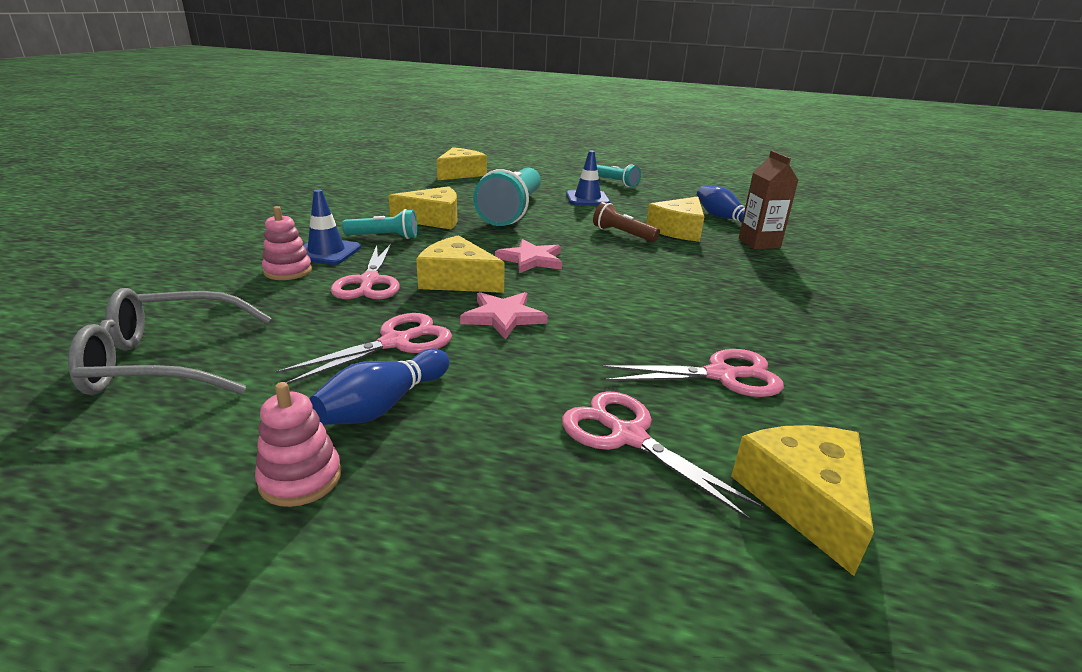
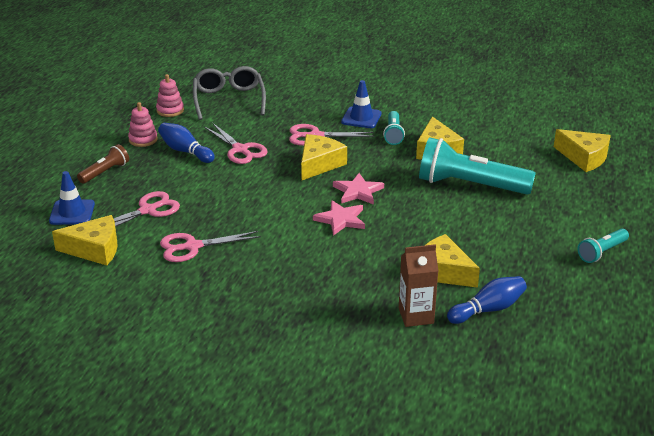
camera: 95 degrees right, 5 degrees up
(288, 271) = (329, 110): pink stacking toy -> pink stacking toy (170, 110)
(503, 317) = (267, 180): pink star -> pink star (341, 219)
(587, 199) = (526, 228): blue traffic cone -> blue traffic cone (72, 212)
(623, 234) = (423, 238): brown flashlight -> brown flashlight (105, 172)
(721, 375) = (192, 247): pink scissors -> pink scissors turned 75 degrees clockwise

